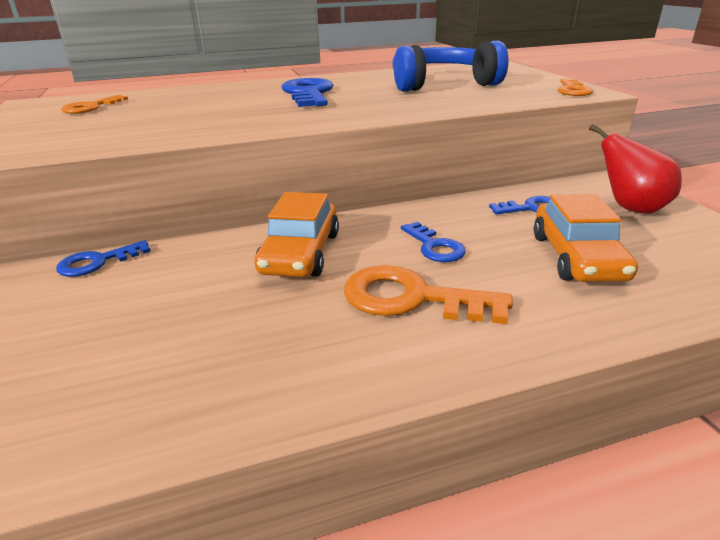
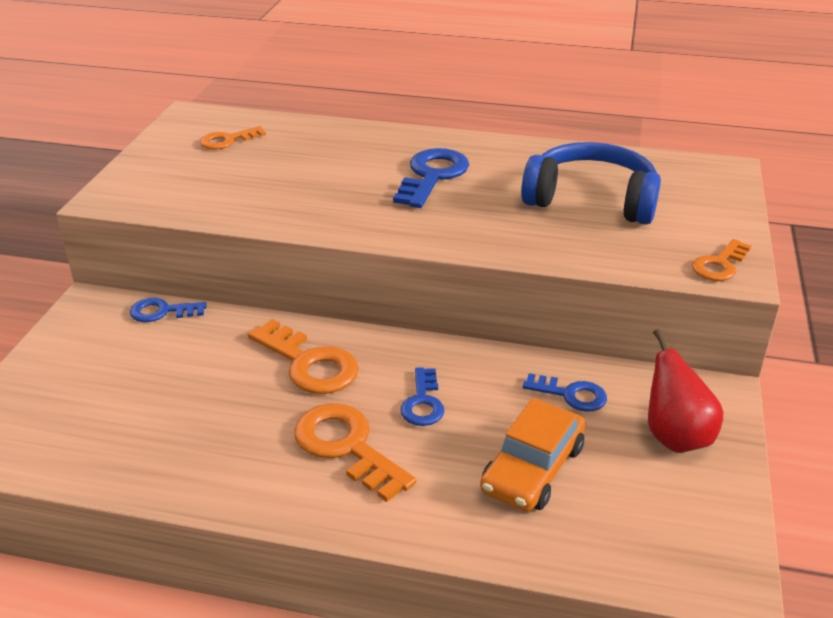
camera: 30 degrees right, 5 degrees up
(300, 253) = (309, 363): orange car -> orange key

